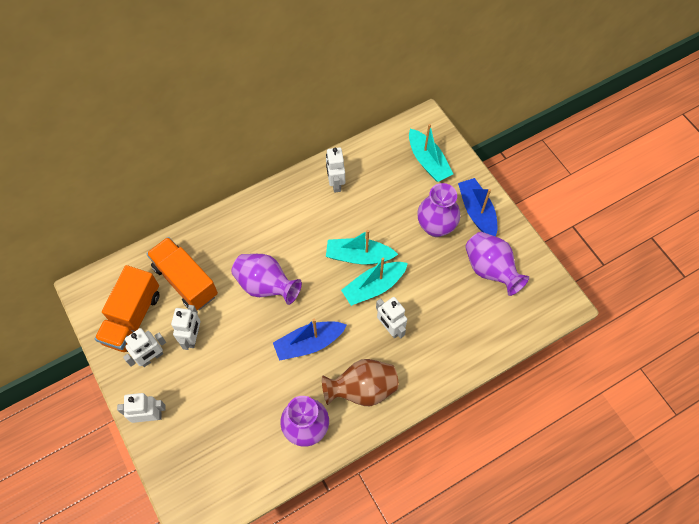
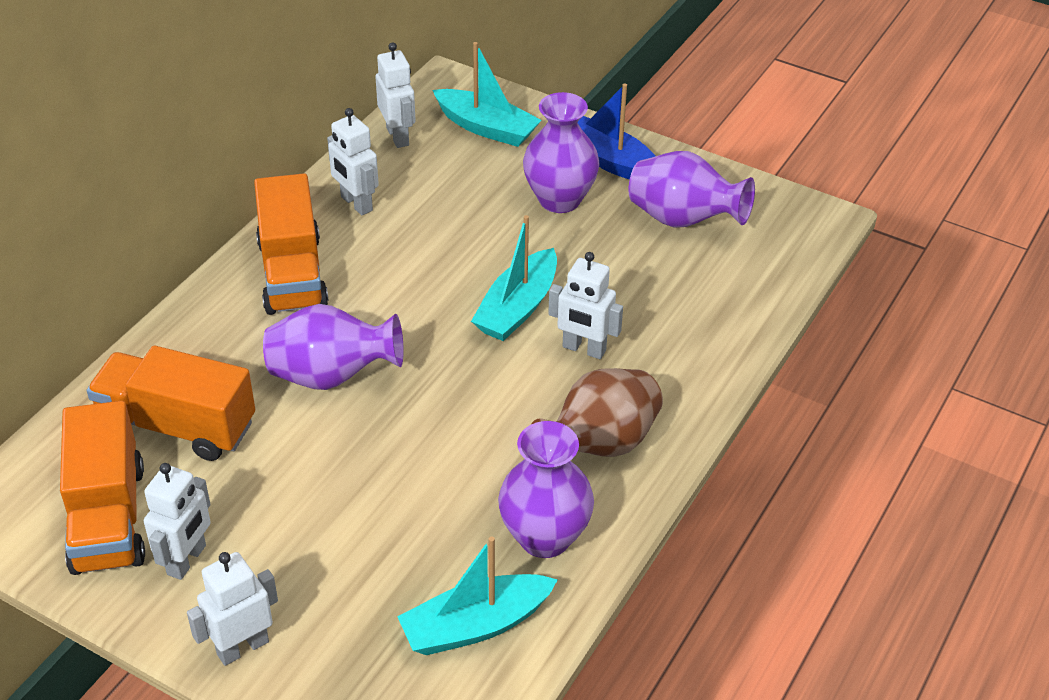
camera: 30 degrees left, 20 degrees down
(193, 337) = (247, 498): white robot -> white robot (398, 136)
(282, 214) = (292, 274): none -> orange truck
(309, 343) = (464, 422): blue boat -> none
(358, 256) = (463, 279): turquoise boat -> turquoise boat (475, 626)

